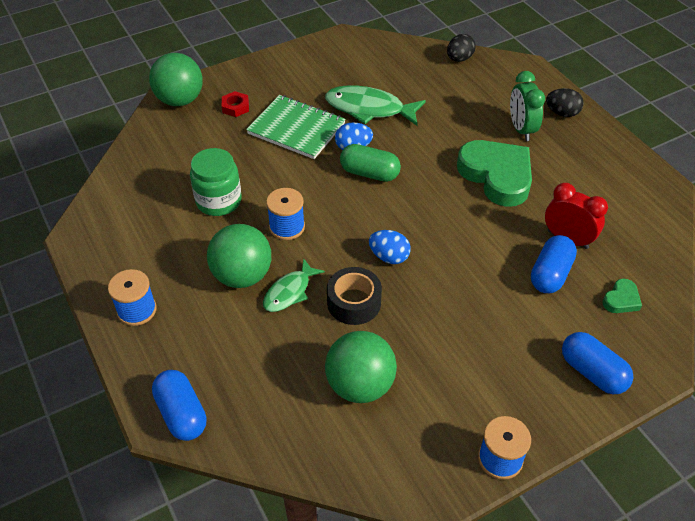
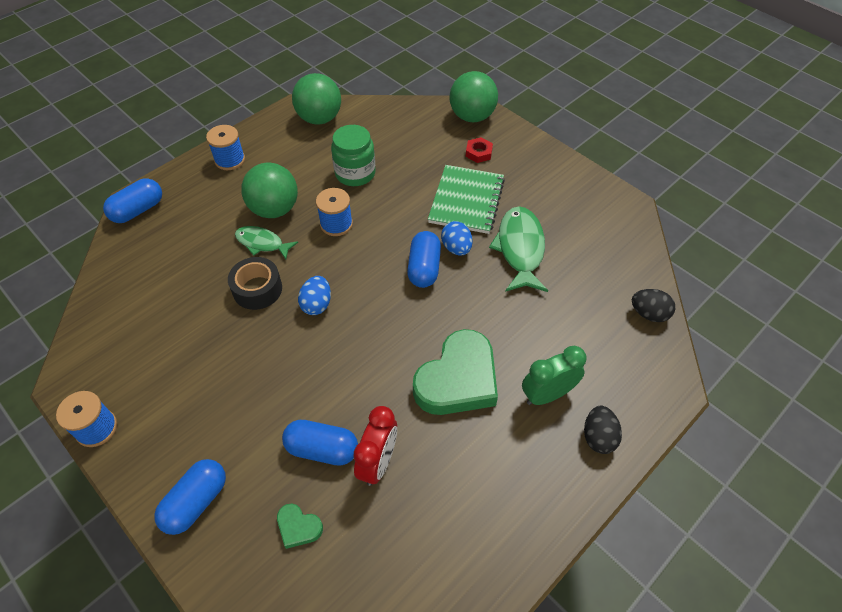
camera: 75 degrees right, 5 degrees up
(360, 385) = (169, 311): green ball -> green ball (319, 118)
(369, 173) = (424, 268): green capsule -> blue capsule

